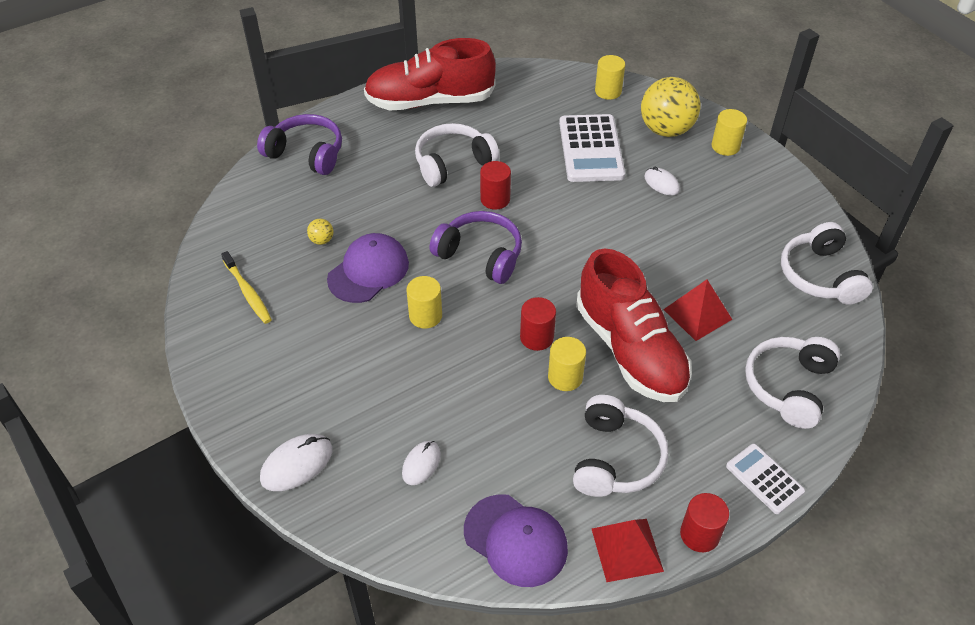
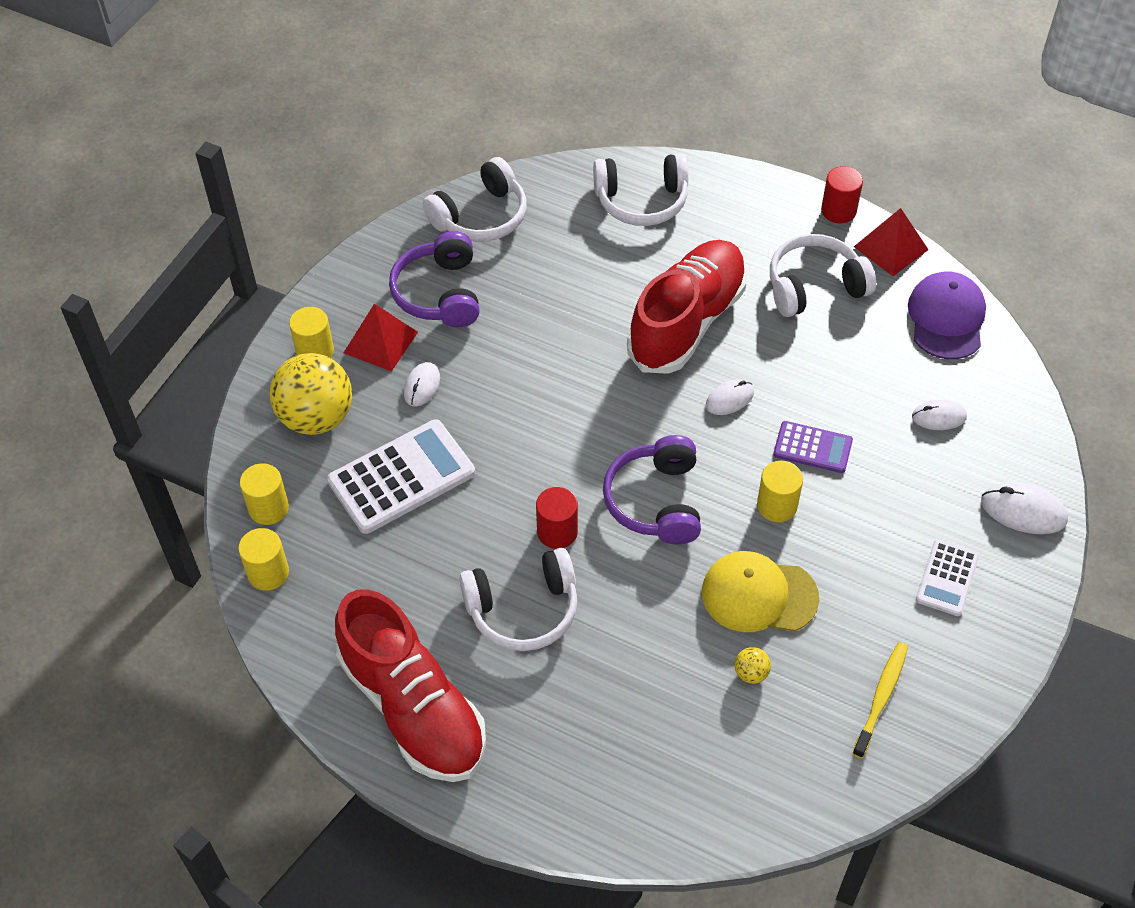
camera: 120 degrees left, 5 degrees up
(306, 154) = (619, 796): purple headphones -> purple headphones (440, 293)
(368, 271) = (759, 595): purple cap -> yellow cap
(453, 163) = (523, 609): white headphones -> white headphones turned 45 degrees counterclockwise
(456, 363) = (812, 448): none -> purple calculator
(536, 337) = (729, 399): red cylinder -> white mouse
(565, 377) = (759, 356): yellow cylinder -> yellow cylinder (268, 573)
(697, 314) = (602, 289): red pyramid -> red pyramid (380, 342)
(764, 479) = (753, 189): white calculator -> white calculator (947, 578)

